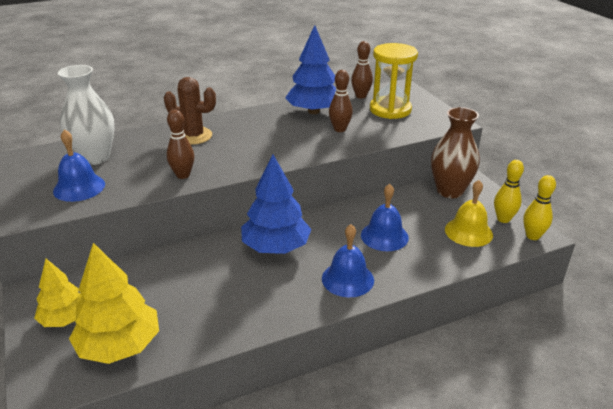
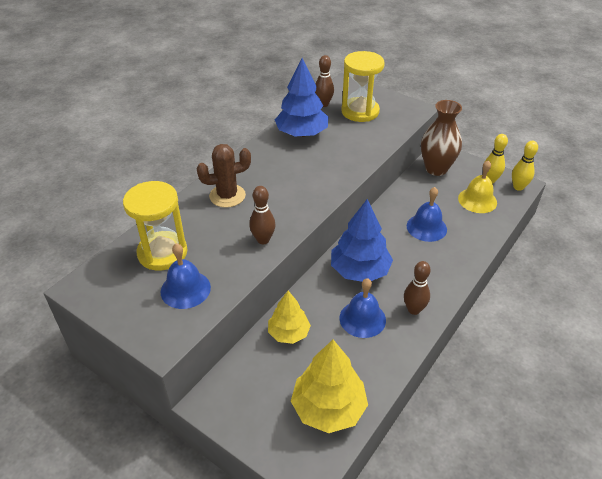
camera: 30 degrees left, 10 degrees up
(65, 319) = (261, 409): yellow tree -> yellow tree (289, 333)
(95, 157) = (162, 253): white vase -> yellow hourglass
(340, 129) = (341, 145): brown bowling pin -> brown bowling pin (414, 309)
(347, 279) = (434, 274): blue bell -> blue bell (362, 319)

